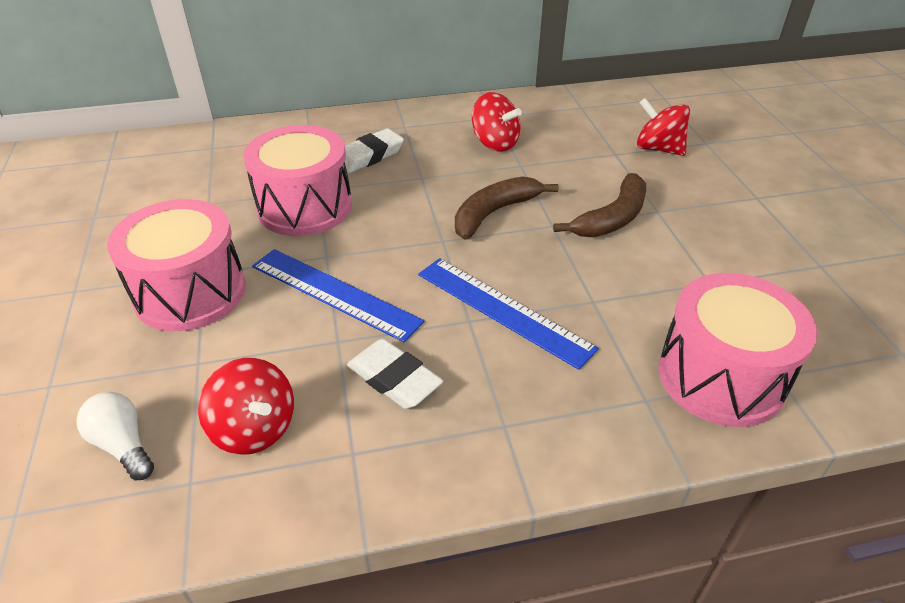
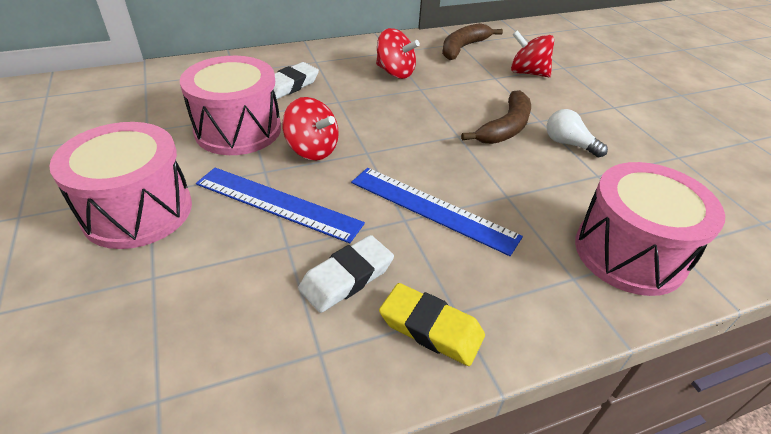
camera: 10 degrees left, 0 degrees up
(123, 445) = (81, 368): white light bulb -> white light bulb (569, 144)
(255, 428) = (218, 337): red spinning top -> red spinning top (312, 150)
(394, 379) = (347, 277): white eraser -> white eraser turned 75 degrees counterclockwise
(473, 439) = (431, 328): none -> yellow eraser
(494, 213) = (406, 128): brown banana -> brown banana (463, 48)

